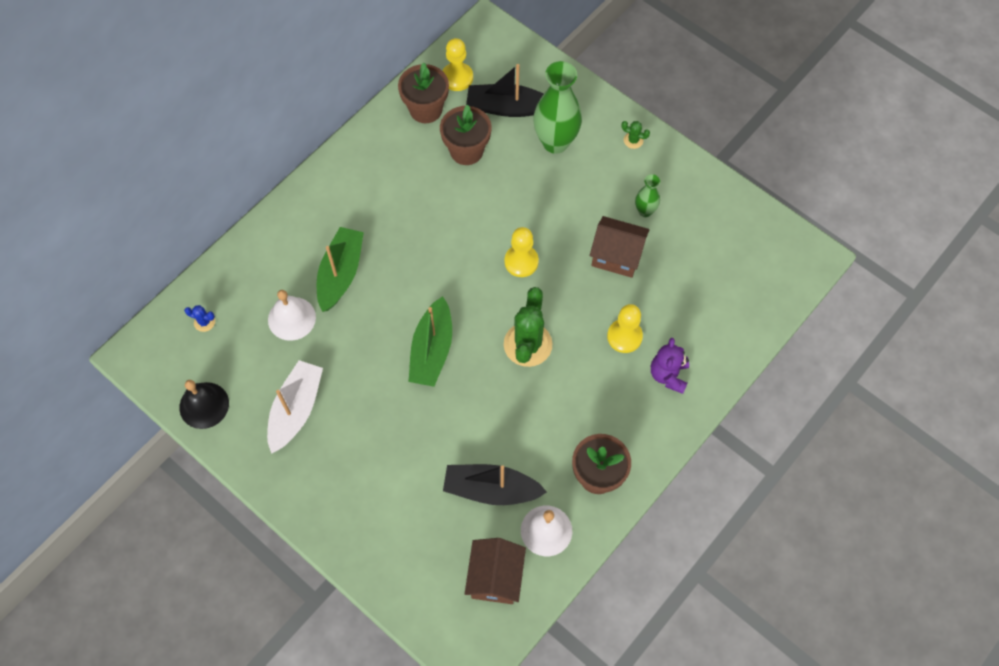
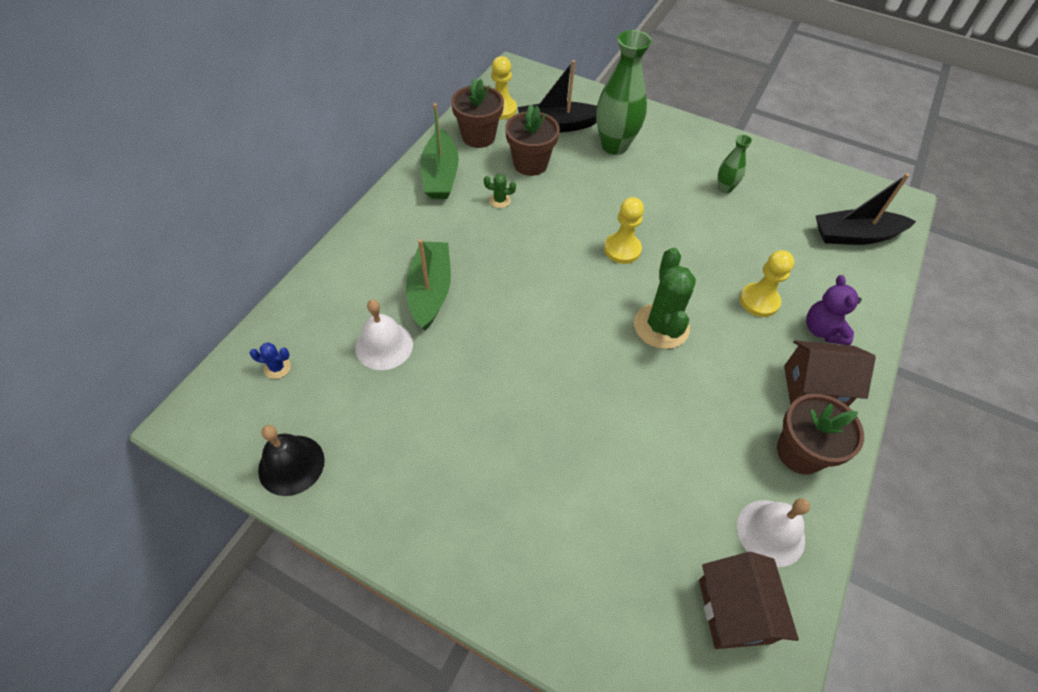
camera: 15 degrees left, 10 degrees down
(296, 410) = (413, 447): white boat -> none
(432, 350) = (557, 351): green boat -> green boat (440, 175)
(491, 489) = (683, 495): black boat -> black boat (855, 236)
(616, 256) = (716, 230): brown house -> brown house (813, 387)
(633, 140) = (686, 135): green cactus -> green cactus (499, 200)

